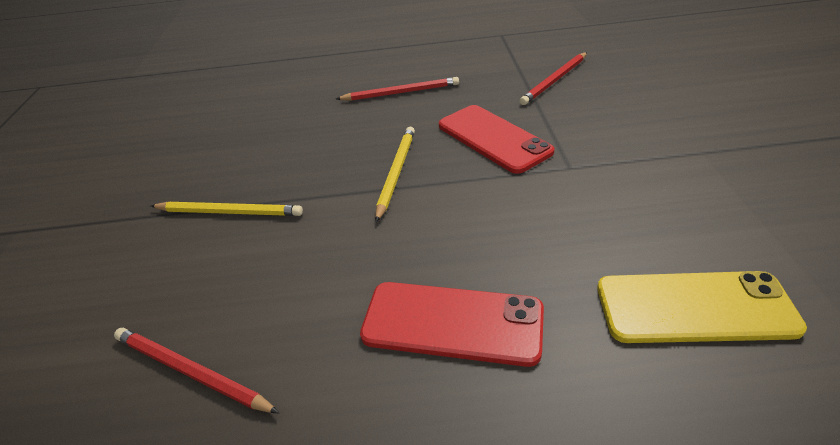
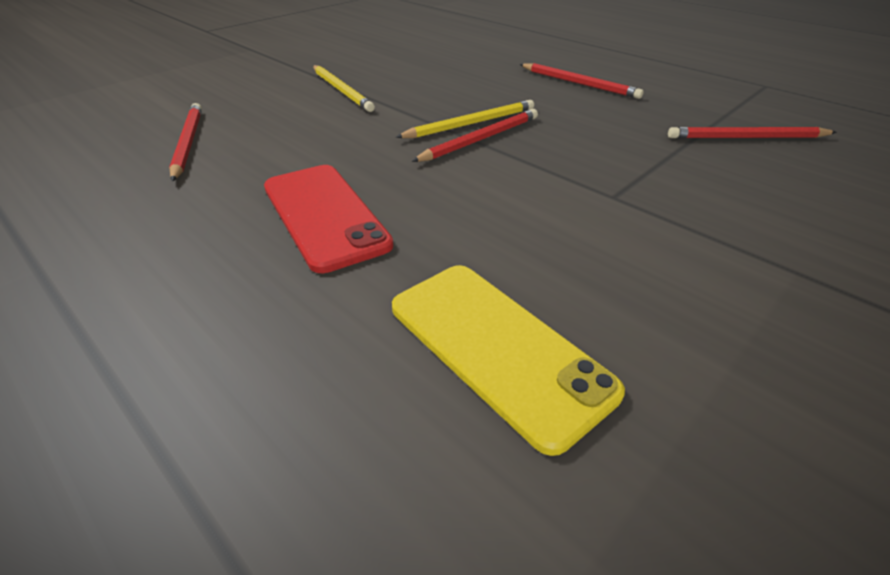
camera: 45 degrees right, 0 degrees up
(427, 180) = (481, 139): none -> red pencil
(493, 138) = (589, 144): red phone -> none

